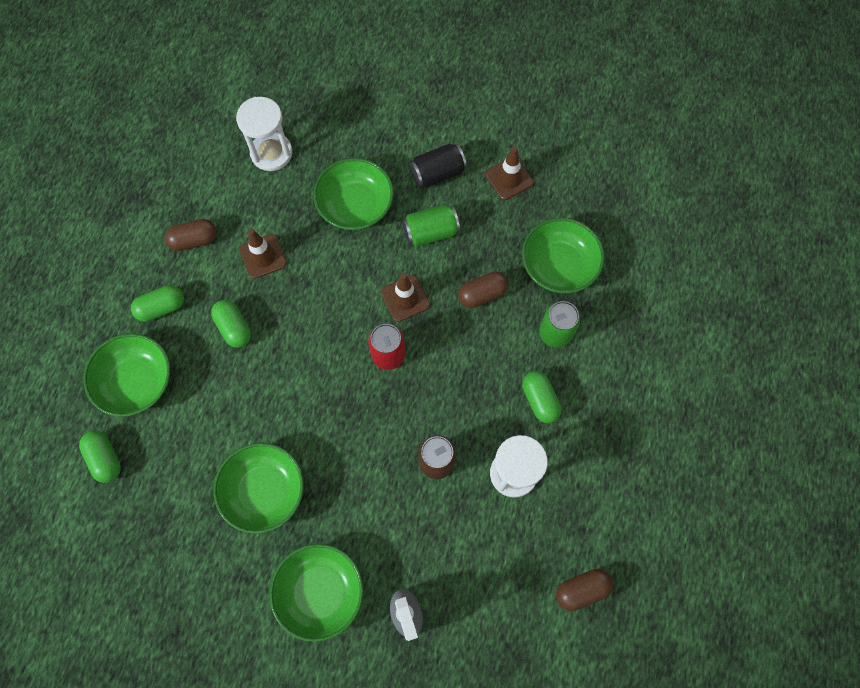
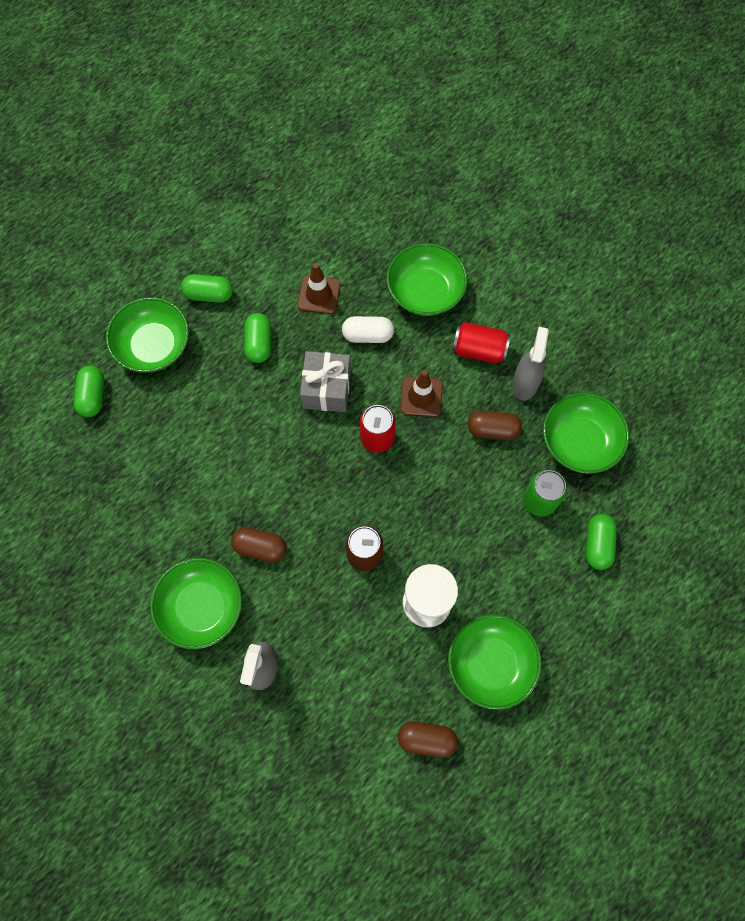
camera: 30 degrees right, 0 degrees up
(194, 240) = (269, 251): brown capsule -> brown capsule (260, 547)
(264, 491) = (204, 496): green bowl -> green bowl (490, 664)
(271, 153) = (378, 208): white hourglass -> none
(318, 336) = (326, 389): none -> grey gift
(327, 269) = (368, 335): none -> white capsule
(431, 232) = (479, 350): green can -> red can
(438, 173) = (516, 300): black can -> none
(485, 240) = (525, 383): none -> grey spray bottle
(509, 178) = (580, 338): brown traffic cone -> none
(539, 400) = (489, 552): green capsule -> green capsule (597, 544)

